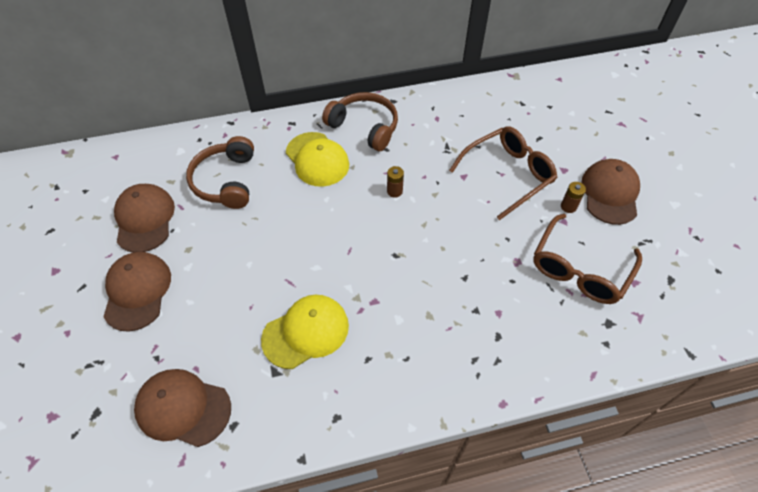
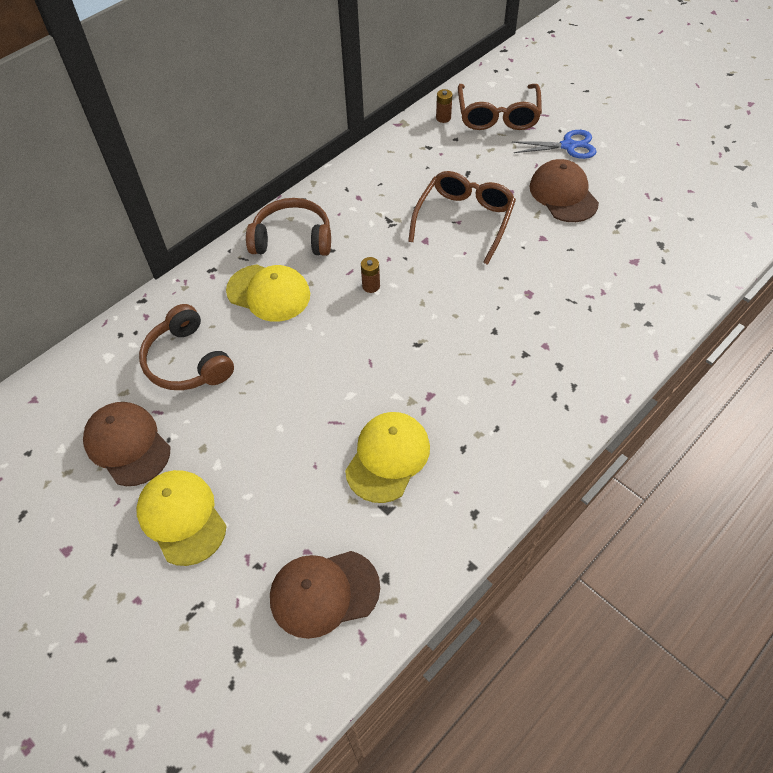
camera: 30 degrees left, 0 degrees up
(137, 291) = (182, 517): brown cap -> yellow cap
(568, 206) = (537, 223): brown battery -> brown battery (443, 118)
(579, 269) = (584, 273): brown glasses -> brown glasses (498, 116)
(645, 154) = (568, 146): none -> blue scissors

